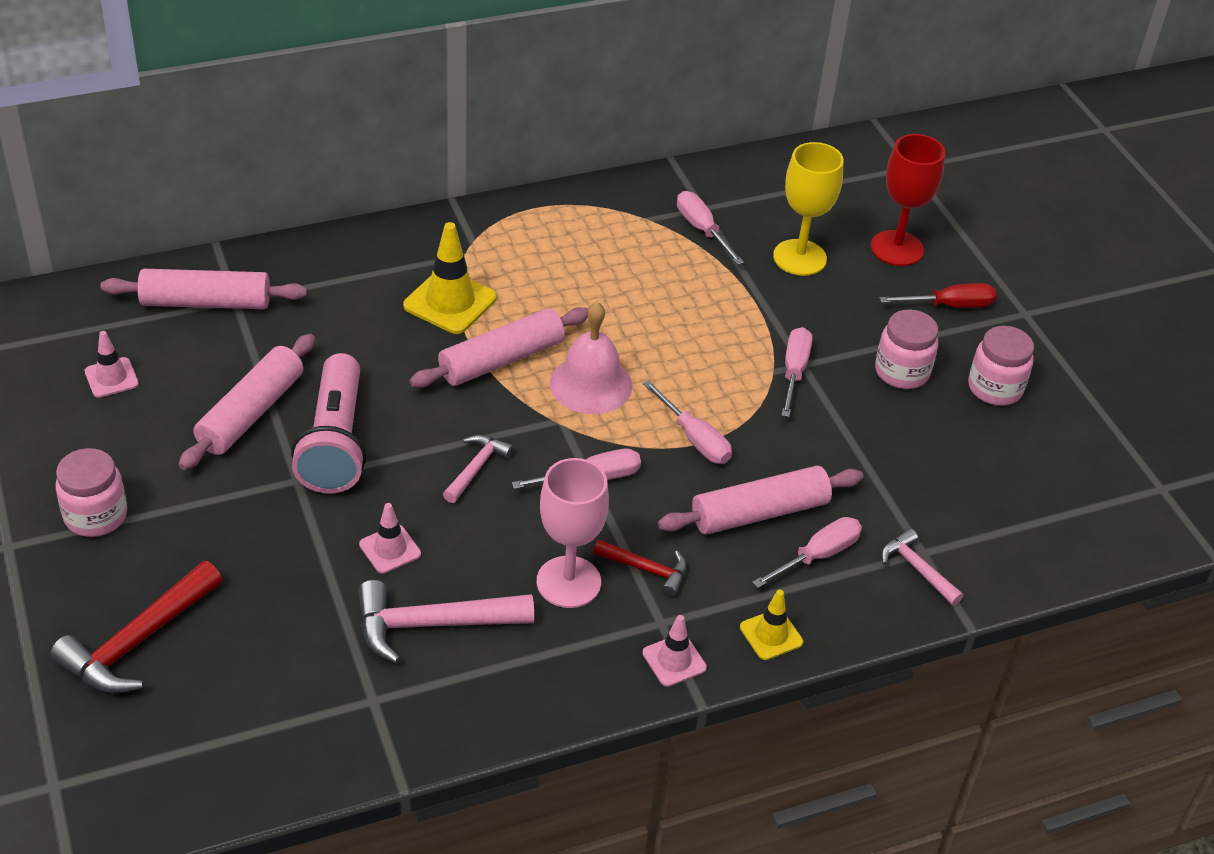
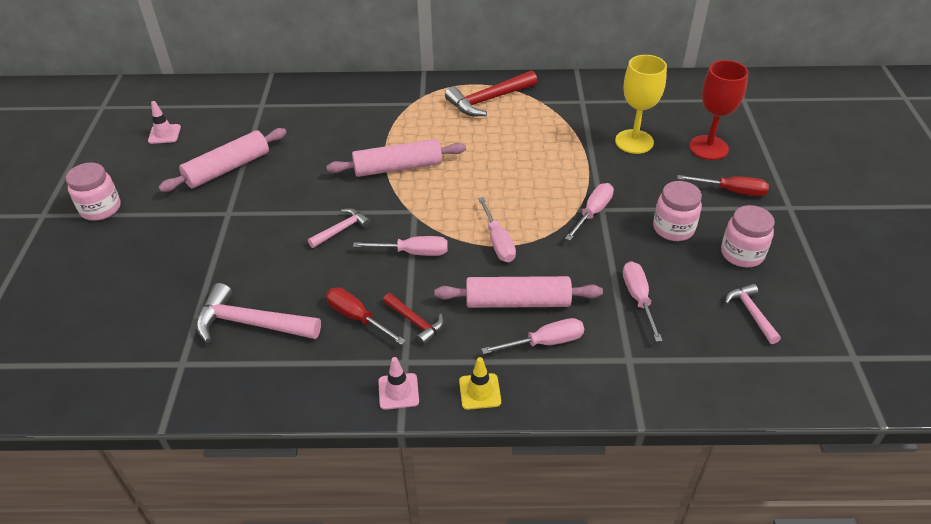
camera: 25 degrees right, 0 degrees up
(138, 641) = (70, 288): red hammer -> red hammer (488, 100)
(206, 303) = (244, 103): pink rolling pin -> none
(335, 443) = (265, 196): pink flashlight -> none
(390, 549) = (255, 268): pink traffic cone -> none
(450, 302) = (386, 128): yellow traffic cone -> none
(568, 582) = (357, 317): pink goblet -> red screwdriver
(591, 384) = (447, 193): pink bell -> none
(702, 229) = (574, 114): pink screwdriver -> pink screwdriver (638, 298)
(917, 569) = (618, 371): pink hammer -> pink hammer (751, 313)

